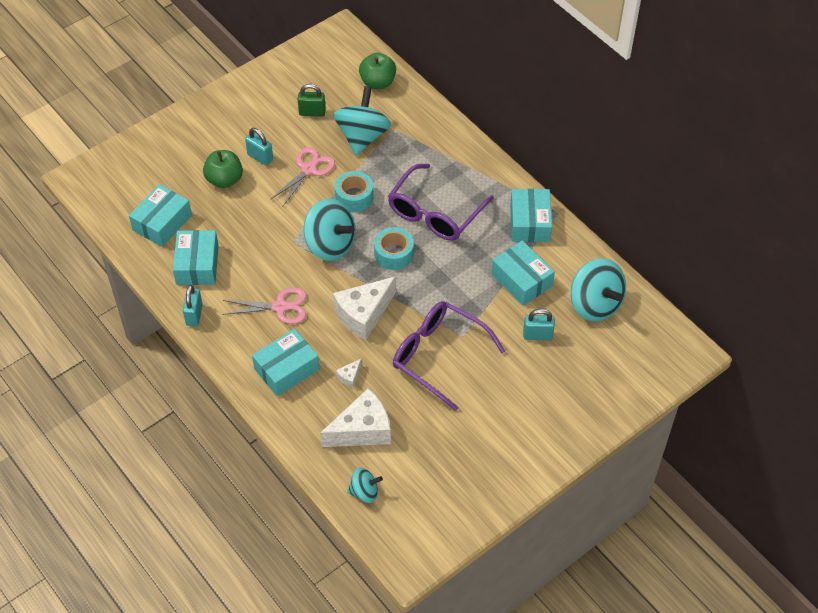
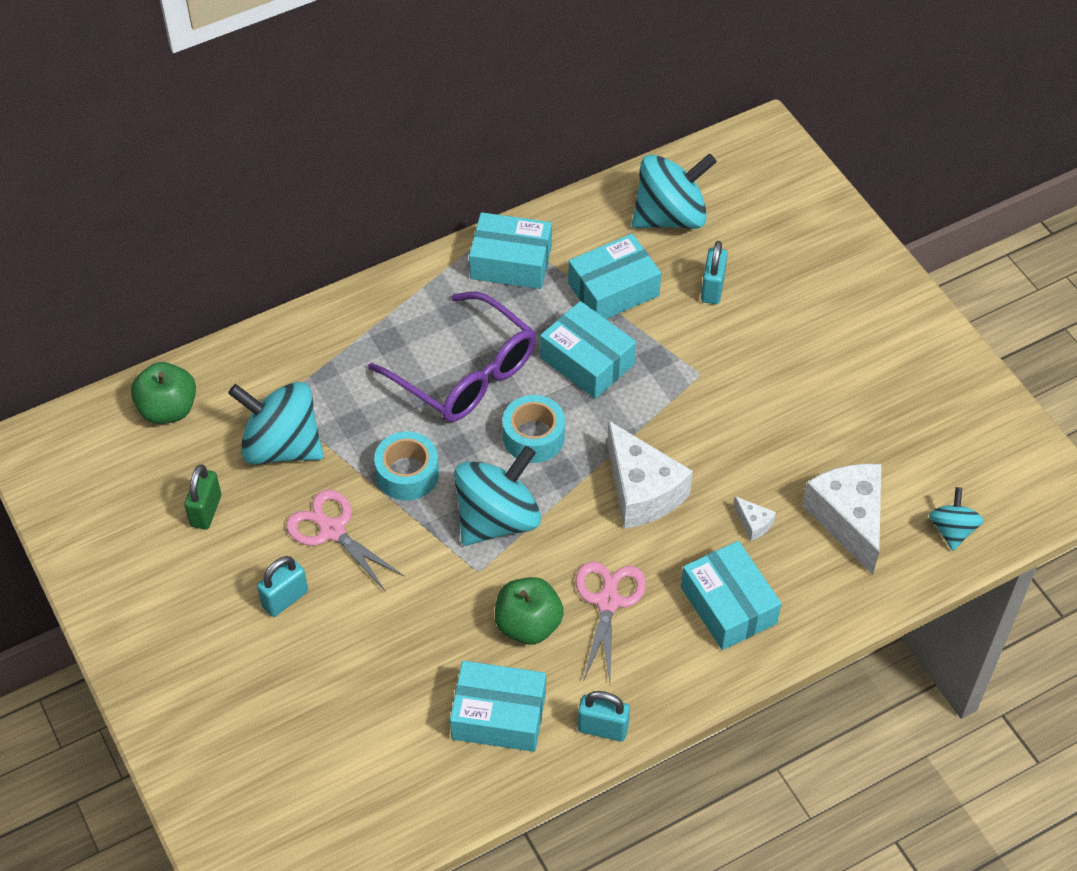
camera: 80 degrees left, 0 degrees up
(162, 223) = (394, 764): turquoise box -> turquoise box (587, 361)
(224, 180) = (321, 658): green apple -> green apple (528, 625)
(438, 356) = (731, 408): purple glasses -> none

